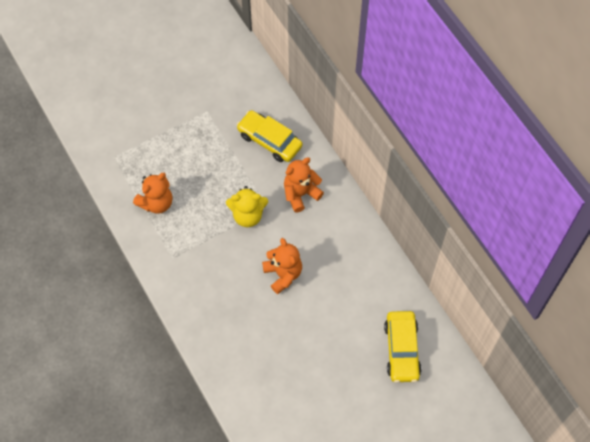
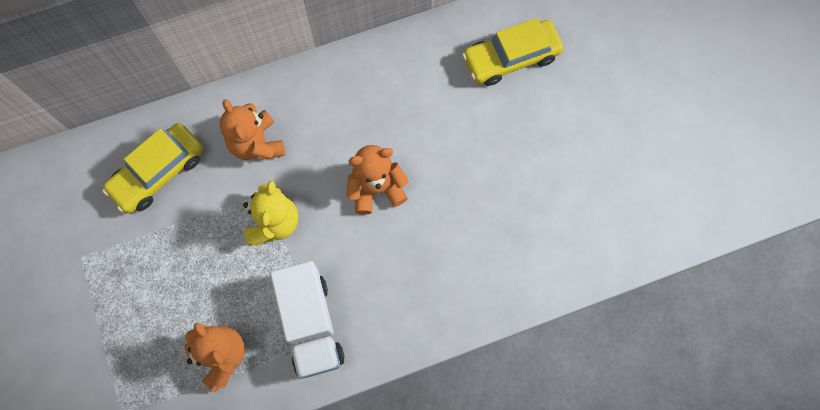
camera: 80 degrees left, 10 degrees up
(183, 251) = (310, 324): none -> white truck
(401, 350) = (511, 58): yellow car -> yellow car turned 150 degrees clockwise

